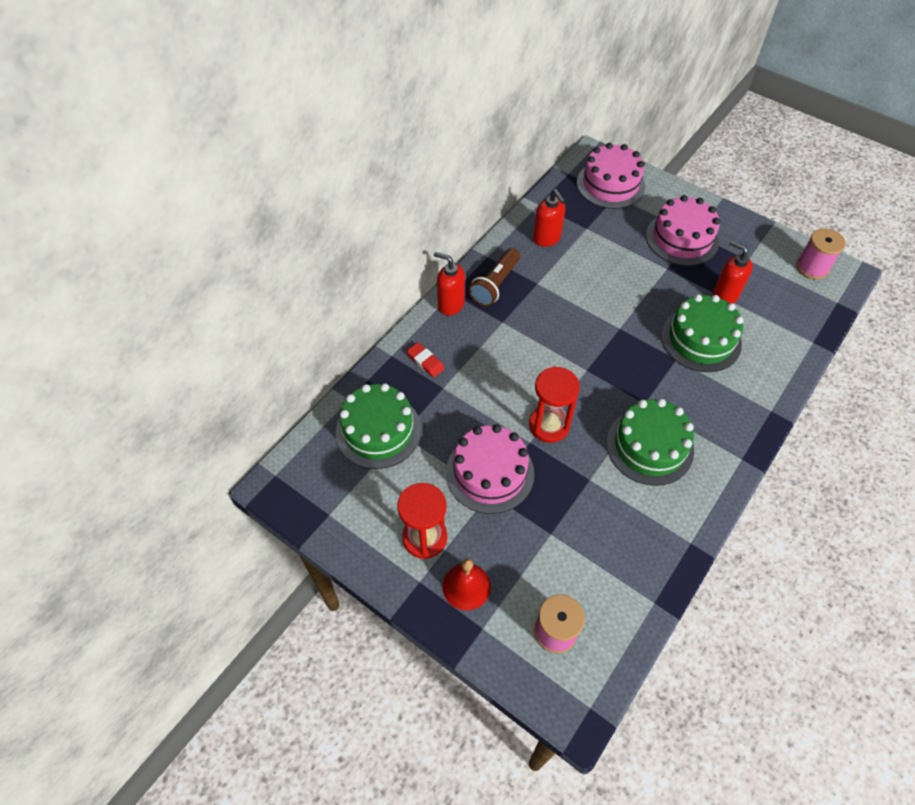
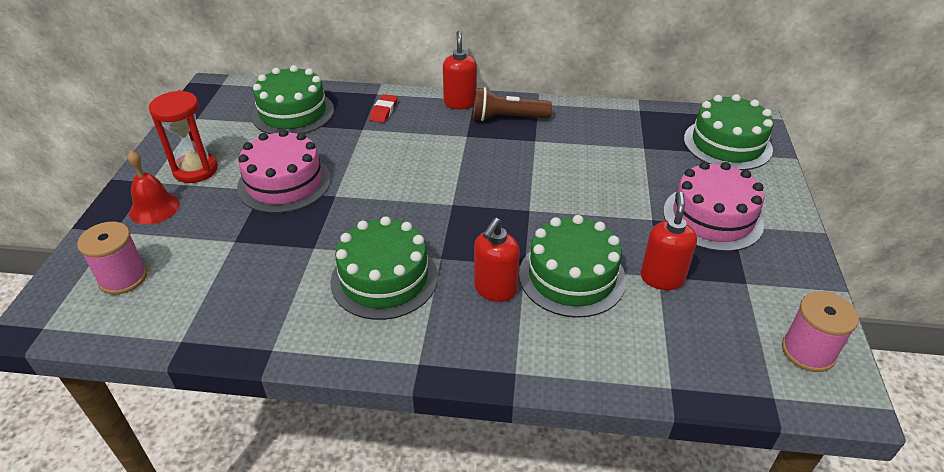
camera: 60 degrees right, 15 degrees down
(547, 238) = (600, 128): red soap dispenser -> red soap dispenser (495, 289)
(549, 425) = (363, 201): red hourglass -> none
(610, 184) = (727, 144): pink cake -> green cake

